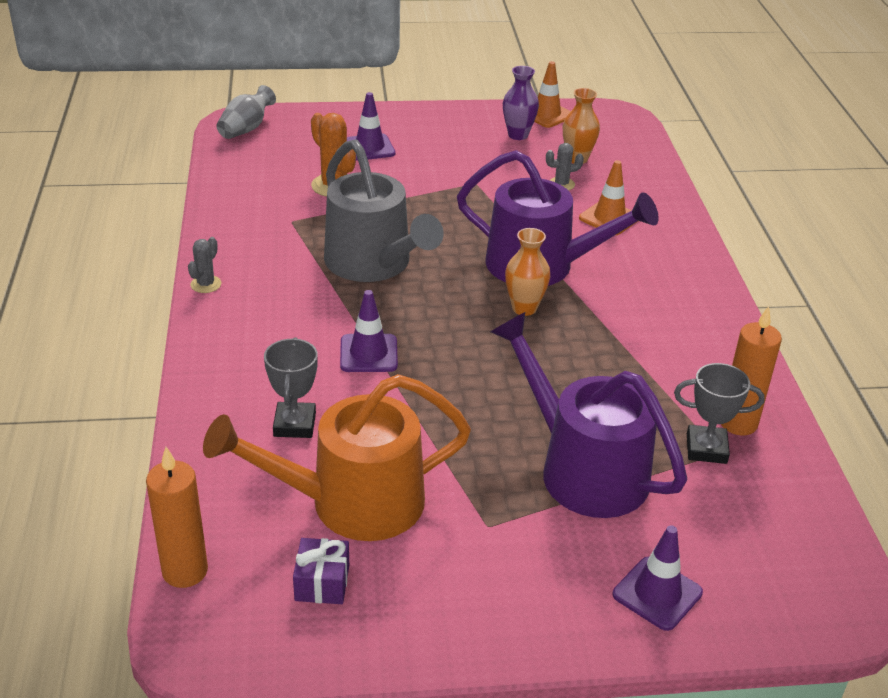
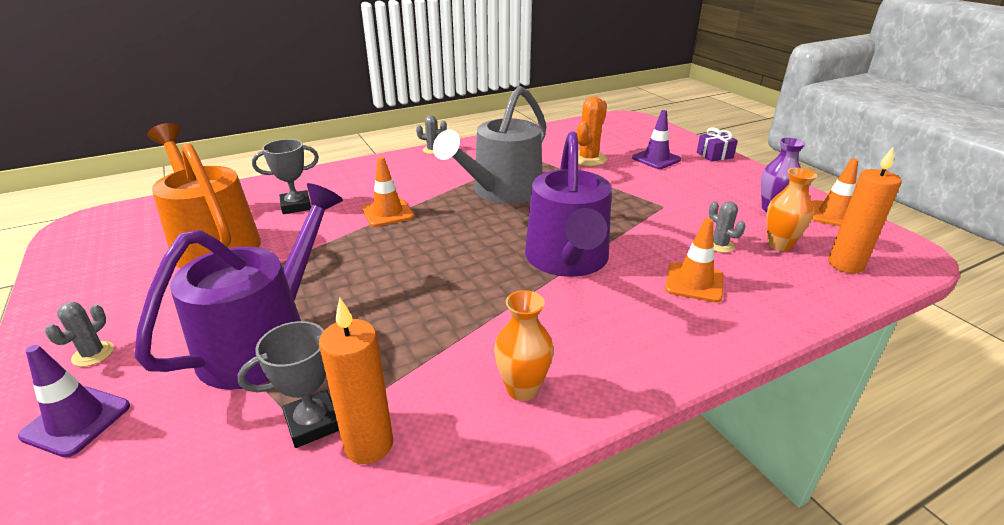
camera: 70 degrees right, 5 degrees down
(185, 571) = (149, 206): orange candle -> orange candle (845, 265)
(246, 129) = (622, 122): grey vase -> none
(322, 583) = (130, 249): purple gift -> purple gift (714, 155)
(368, 353) = (387, 213): purple traffic cone -> orange traffic cone
(524, 308) = (493, 264): orange vase -> orange vase (522, 389)
(555, 593) = (93, 354): none -> grey cactus
(706, 449) = (313, 423): grey trophy -> grey trophy turned 75 degrees clockwise

